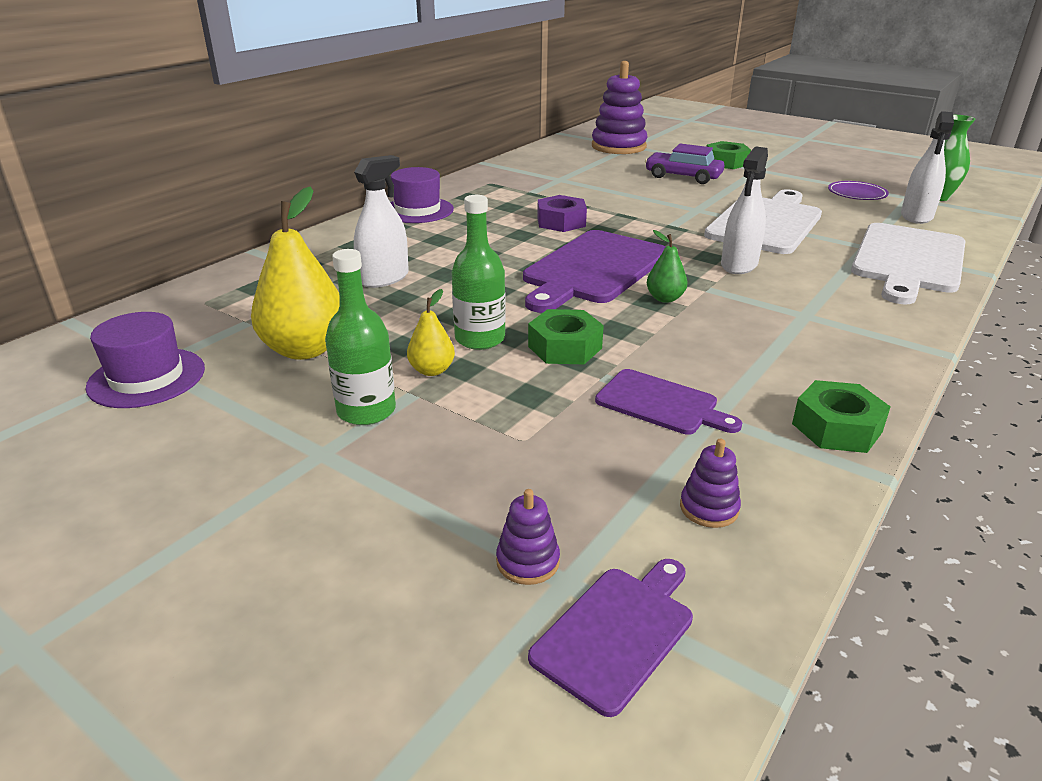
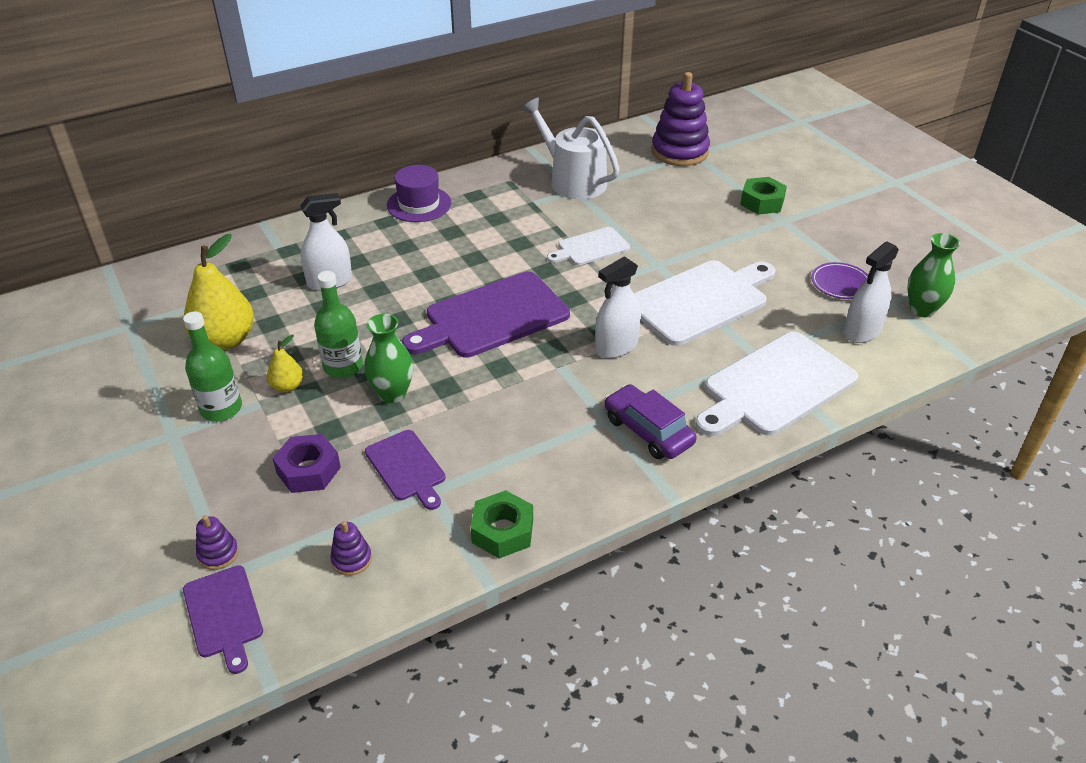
camera: 25 degrees right, 10 degrees up
(147, 378) = (119, 336): purple hat -> none
(549, 174) = (573, 180): none -> white watering can
(561, 222) = (521, 250): purple nut -> purple nut (308, 470)
(565, 347) = (392, 394): green nut -> green vase
(617, 632) = (224, 615): purple cutting board -> purple cutting board turned 90 degrees clockwise
(623, 209) = (590, 247): none -> white cutting board
(665, 298) = (514, 367): green pear -> none
(683, 176) = (695, 214): purple car -> purple car (648, 431)

